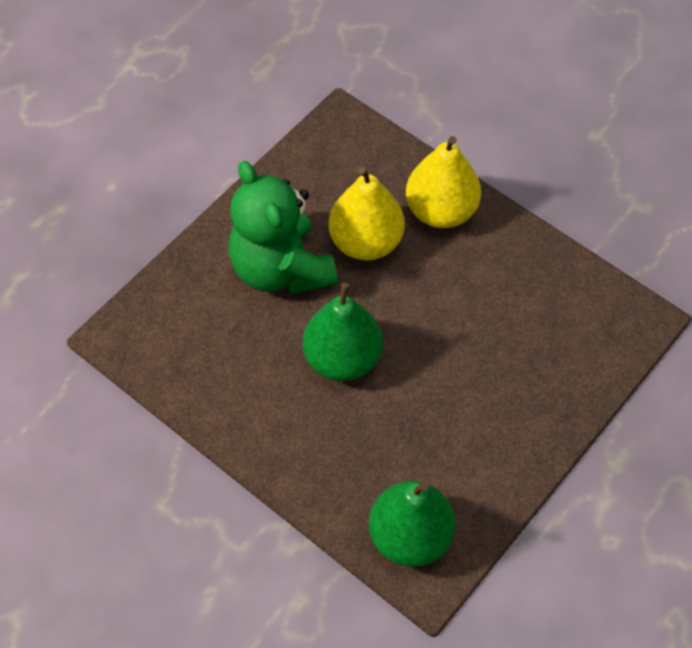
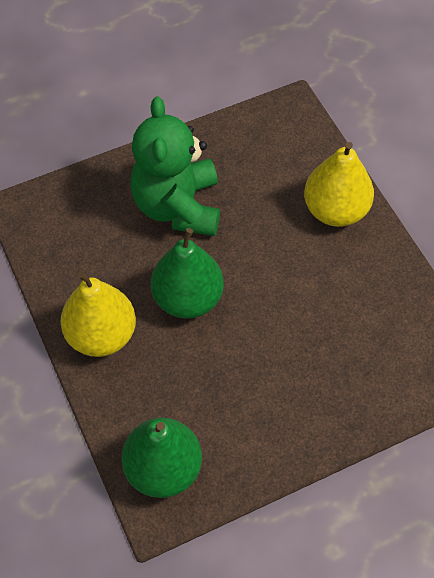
camera: 25 degrees right, 0 degrees up
(366, 242) = (258, 212): yellow pear -> yellow pear (101, 335)

